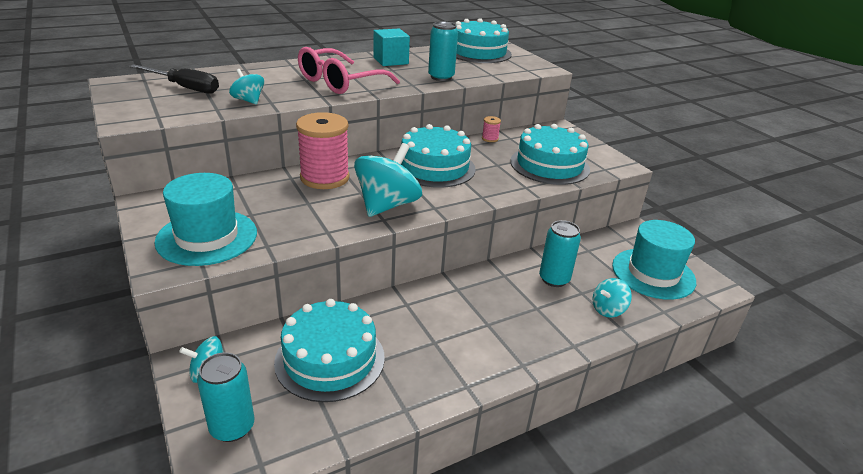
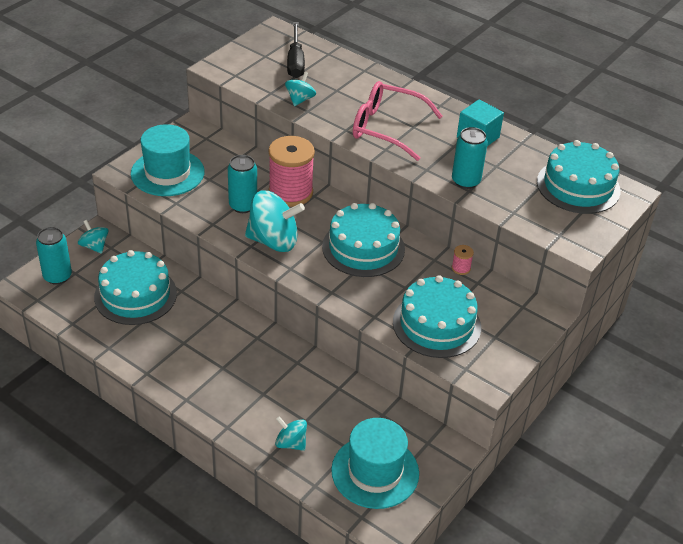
camera: 65 degrees right, 10 degrees up
(554, 279) = (313, 397): turquoise can -> turquoise can (243, 206)

